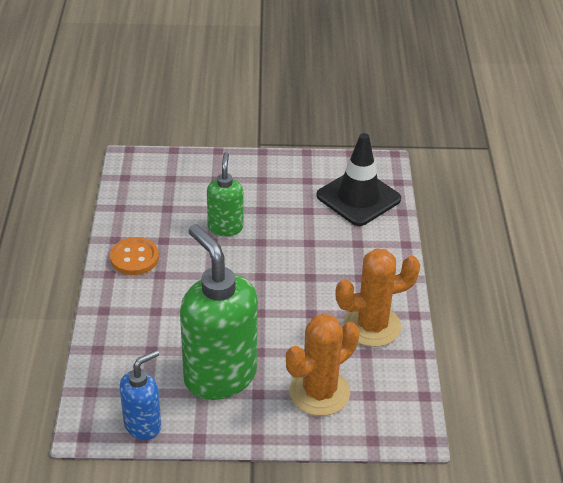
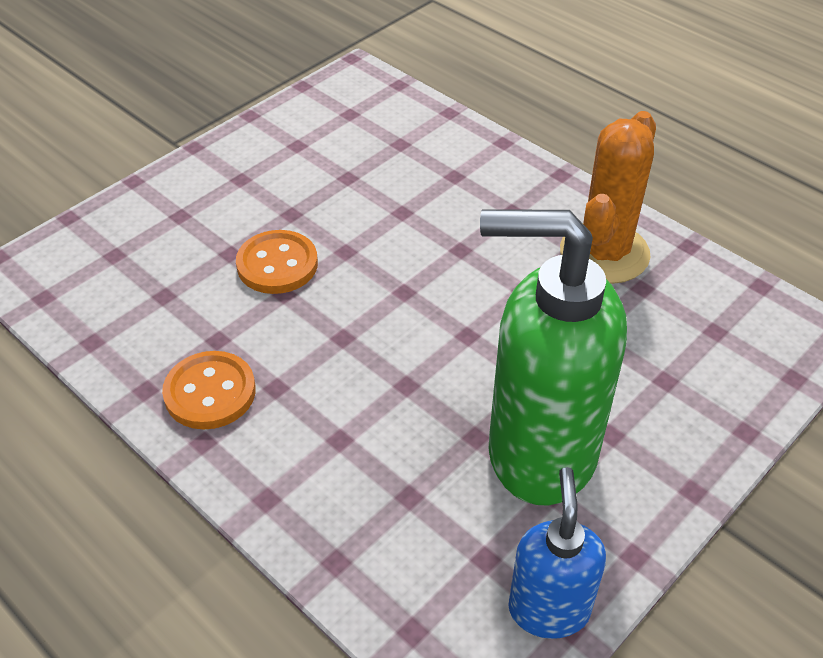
camera: 45 degrees left, 5 degrees up
(225, 227) = (277, 264): green soap dispenser -> orange button
(319, 392) = (669, 372): orange cactus -> none
(358, 197) = (382, 127): black traffic cone -> none

